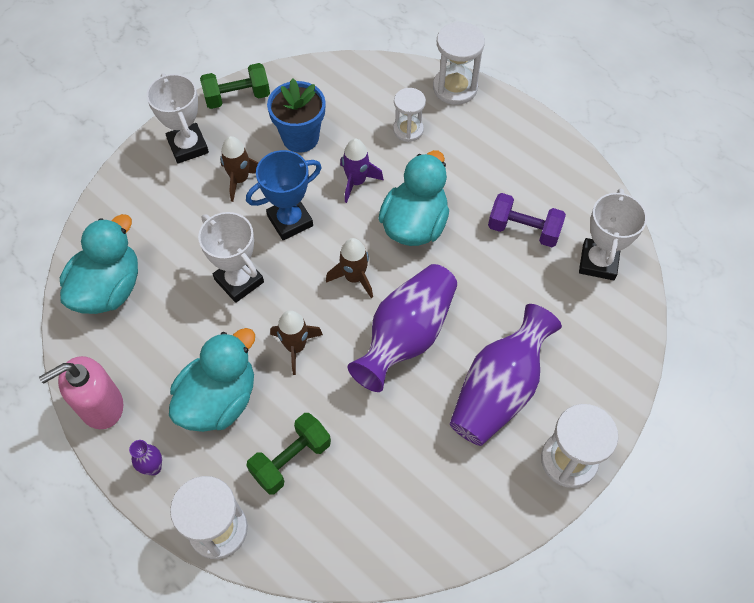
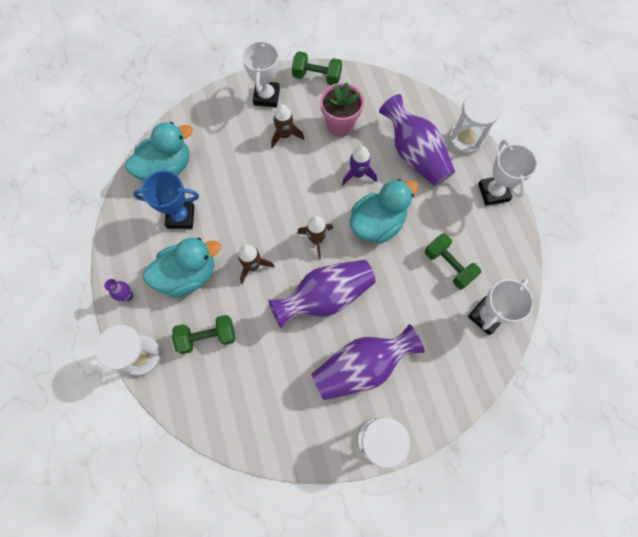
camera: 30 degrees right, 10 degrees up
(101, 406) = (120, 240): pink soap dispenser -> none
(239, 281) = (245, 203): white trophy -> white trophy (493, 192)
(290, 221) = (299, 179): blue trophy -> blue trophy (181, 217)
(300, 137) = (340, 125): blue flower pot -> pink flower pot
(408, 130) = (414, 154): white hourglass -> purple vase
(523, 230) = (448, 265): purple dumbbell -> green dumbbell

